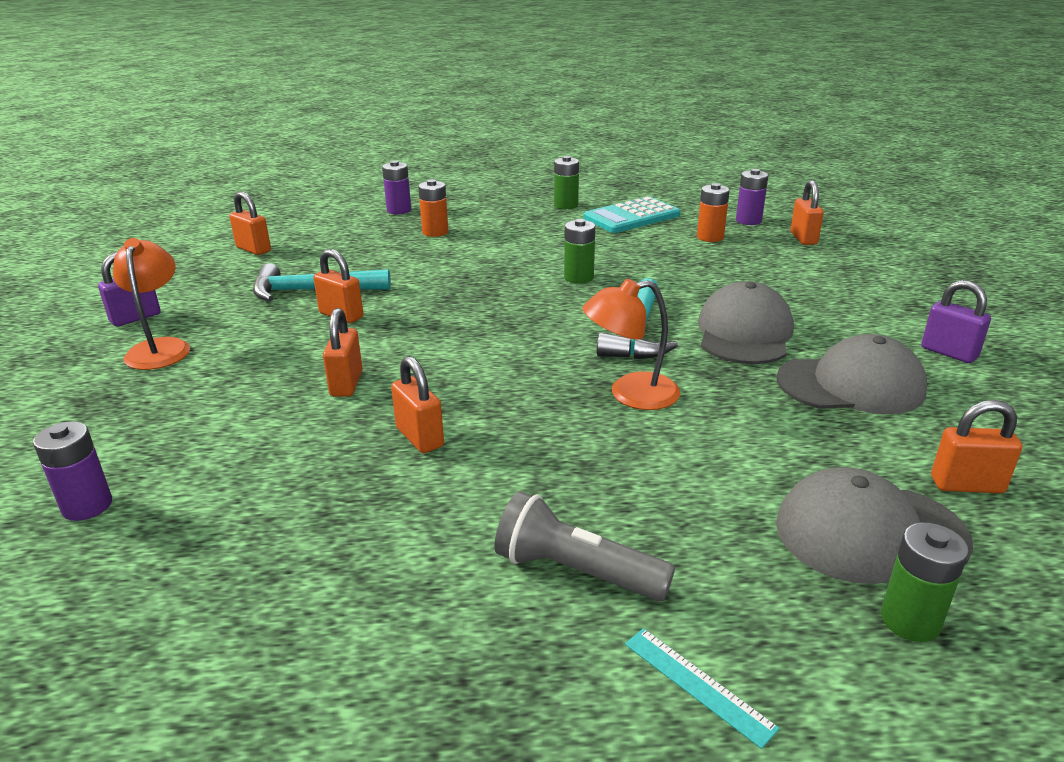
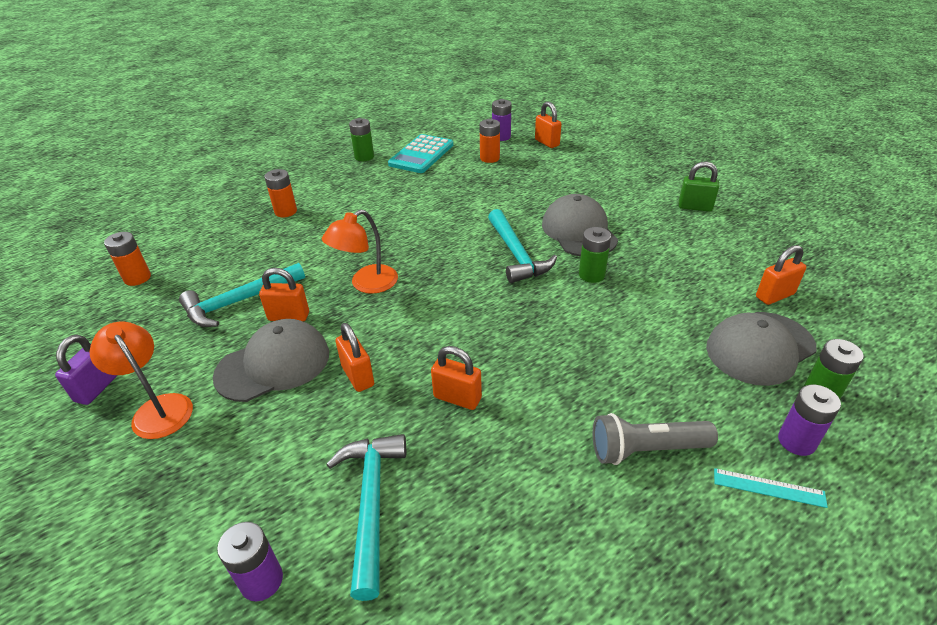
camera: 30 degrees left, 10 degrees up
(237, 490) = (371, 504): none -> turquoise hammer
(253, 249) = (137, 278): orange padlock -> orange battery
(399, 210) = (232, 198): purple battery -> purple battery (796, 441)
(578, 278) = (435, 220): green battery -> green battery (591, 275)
(630, 394) = (557, 305): orange lamp -> orange lamp (366, 284)
(851, 385) = (667, 249): grey cap -> grey cap (273, 364)
(949, 353) = (695, 207): purple padlock -> green padlock

